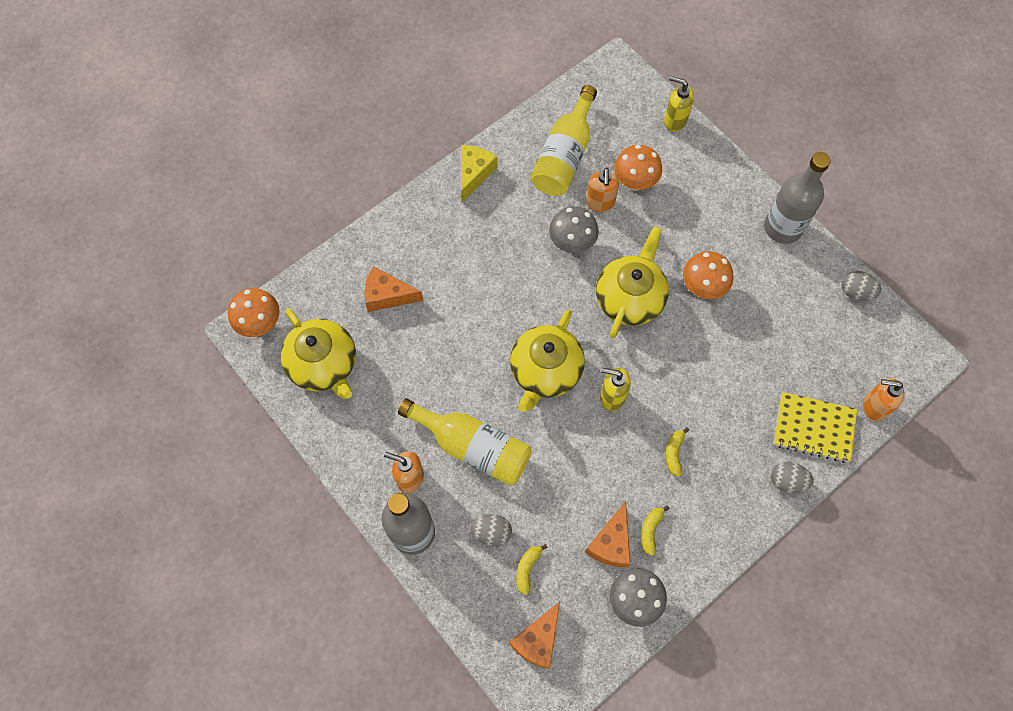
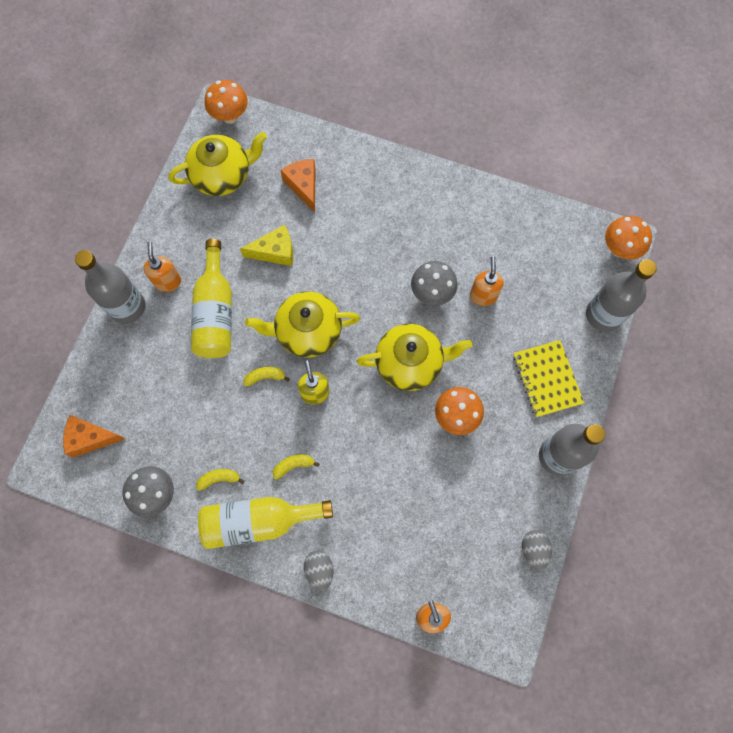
camera: 60 degrees right, 5 degrees up
(324, 365) = (222, 175): yellow teapot -> yellow teapot turned 135 degrees counterclockwise
(474, 174) = (447, 188): yellow cheese -> yellow cheese (275, 252)
(491, 532) = (156, 361): grey egg -> none
(527, 569) = (141, 402): yellow banana -> yellow banana (265, 377)
(564, 155) = (509, 246): yellow bottle -> yellow bottle (259, 521)
(600, 203) = (483, 295): orange soap dispenser -> orange soap dispenser turned 120 degrees clockwise
(611, 543) = (193, 453): orange cheese -> none
(634, 182) = (520, 313): orange mushroom -> orange mushroom (619, 249)
(674, 121) = (603, 315): yellow soap dispenser -> grey bottle
(814, 428) = (380, 571): yellow notebook -> yellow notebook (547, 379)

